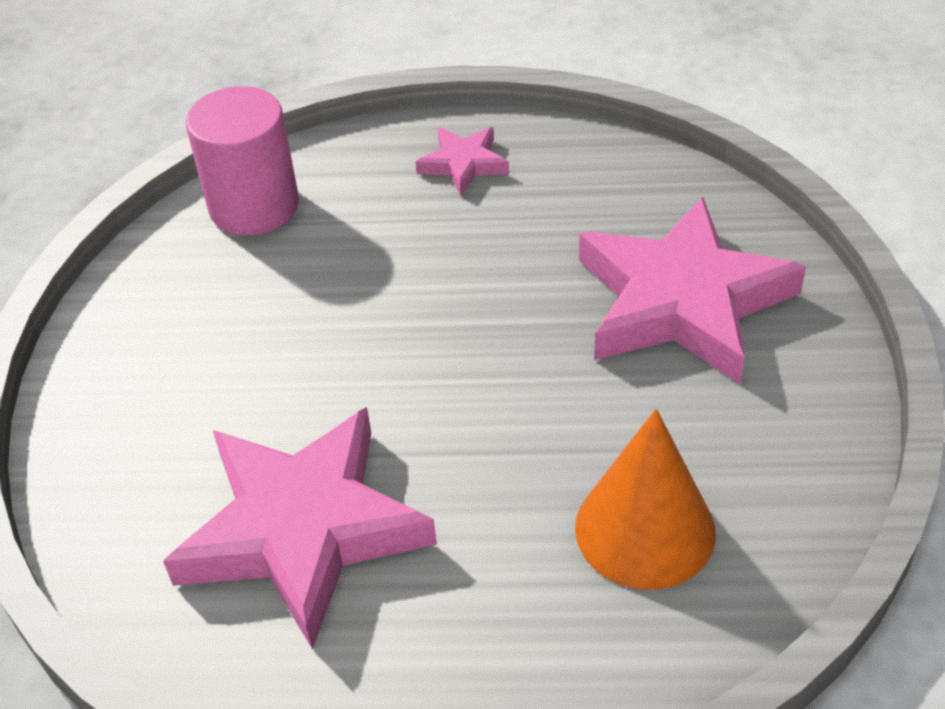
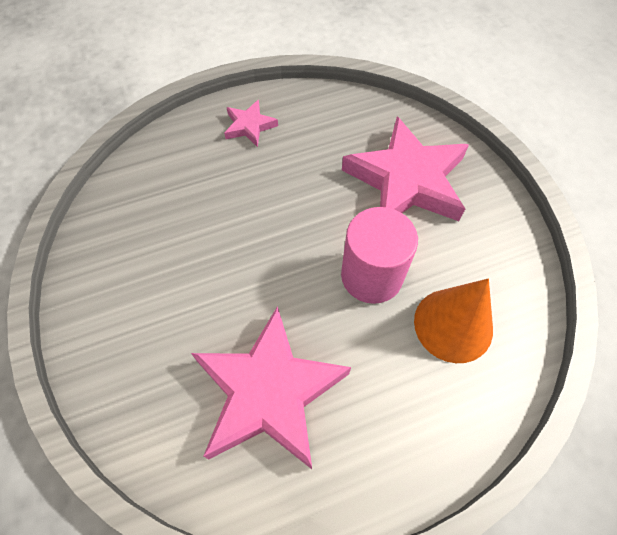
camera: 25 degrees left, 15 degrees up
(254, 206) = (137, 186): pink cylinder -> pink cylinder (371, 276)

